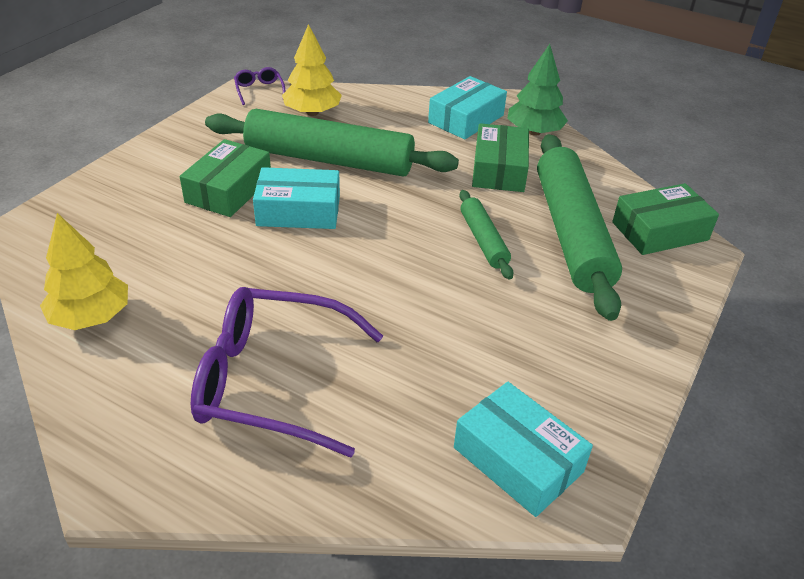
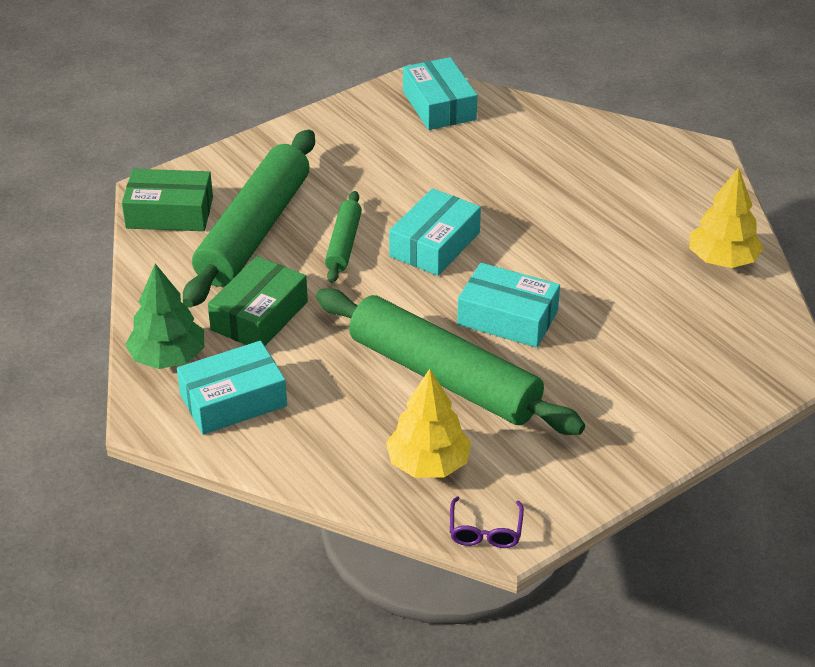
camera: 155 degrees left, 0 degrees up
(229, 190) = (574, 362): green box -> none
(272, 381) = (583, 182): purple glasses -> none
(400, 260) = (435, 244): none -> turquoise box

